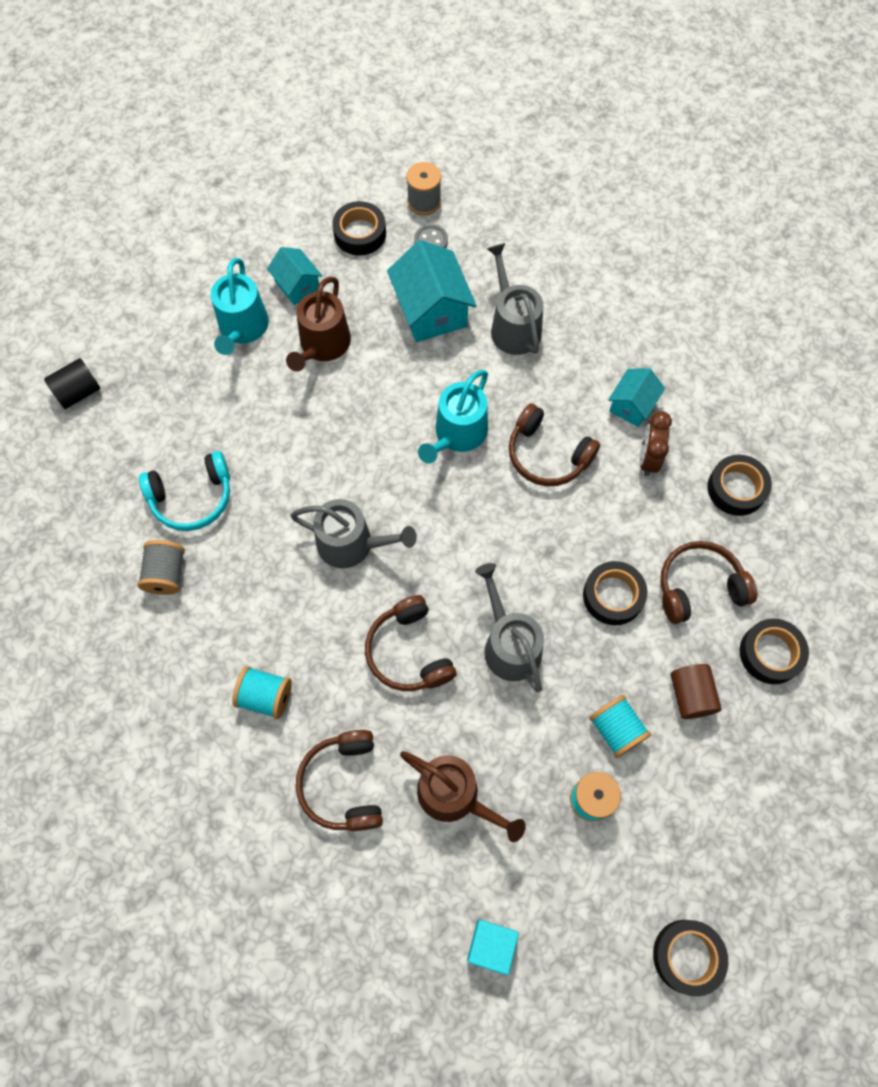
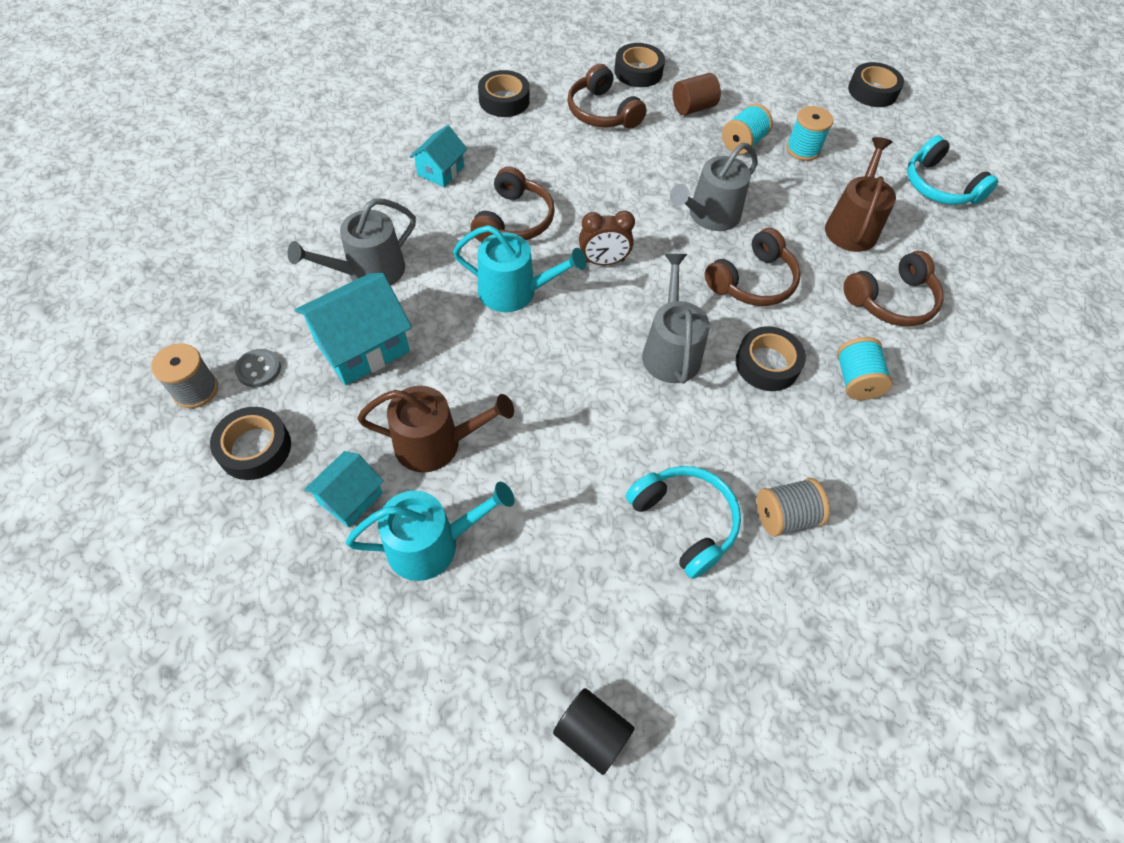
camera: 110 degrees left, 10 degrees down
(491, 945) = (939, 186): turquoise cube -> turquoise headphones
(613, 596) = (633, 159): black tape -> black tape (767, 364)
(632, 405) = (441, 171): turquoise house -> turquoise house turned 75 degrees counterclockwise
(648, 458) = (494, 154): brown clock -> brown clock (603, 262)

